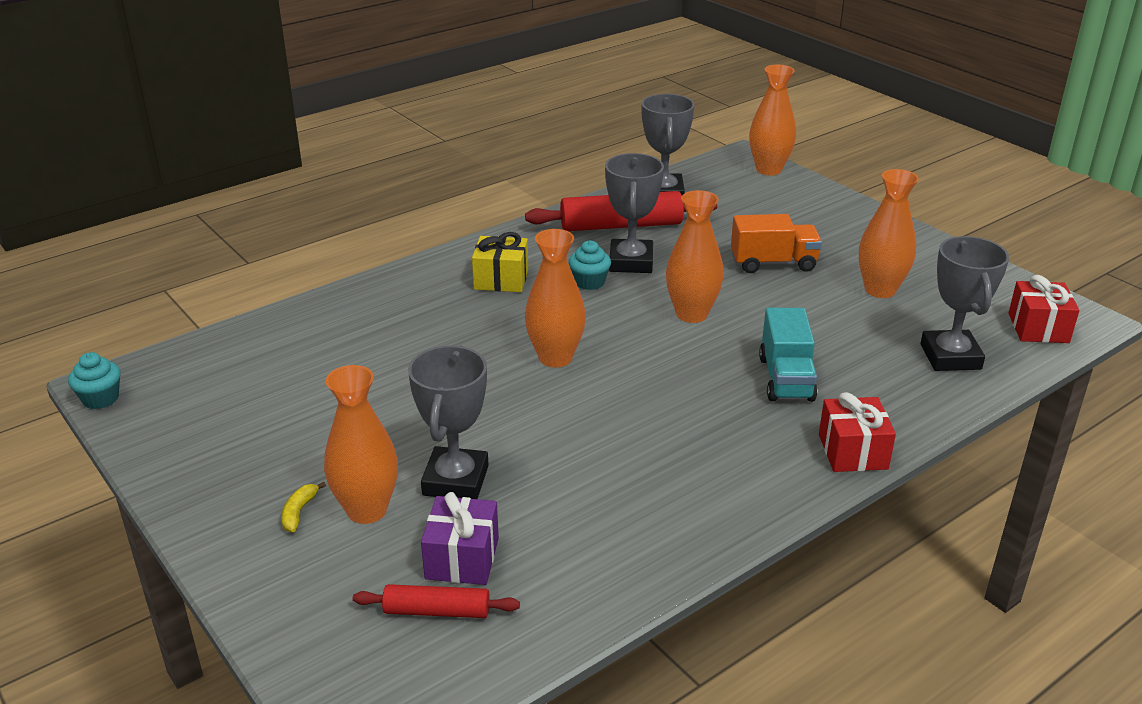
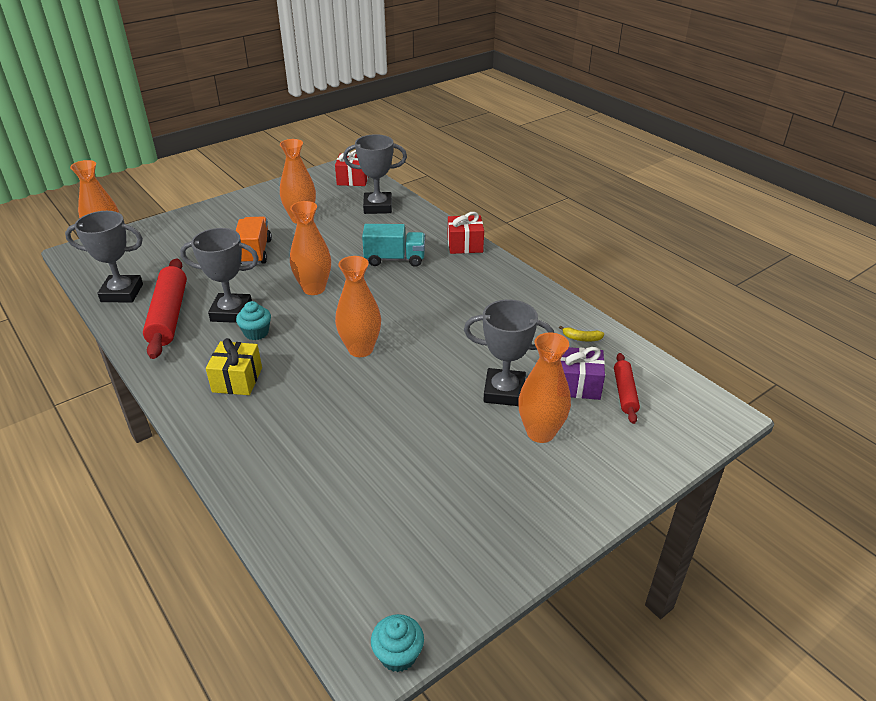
camera: 90 degrees left, 5 degrees up
(299, 512) = (548, 469): yellow banana -> yellow banana (581, 338)

